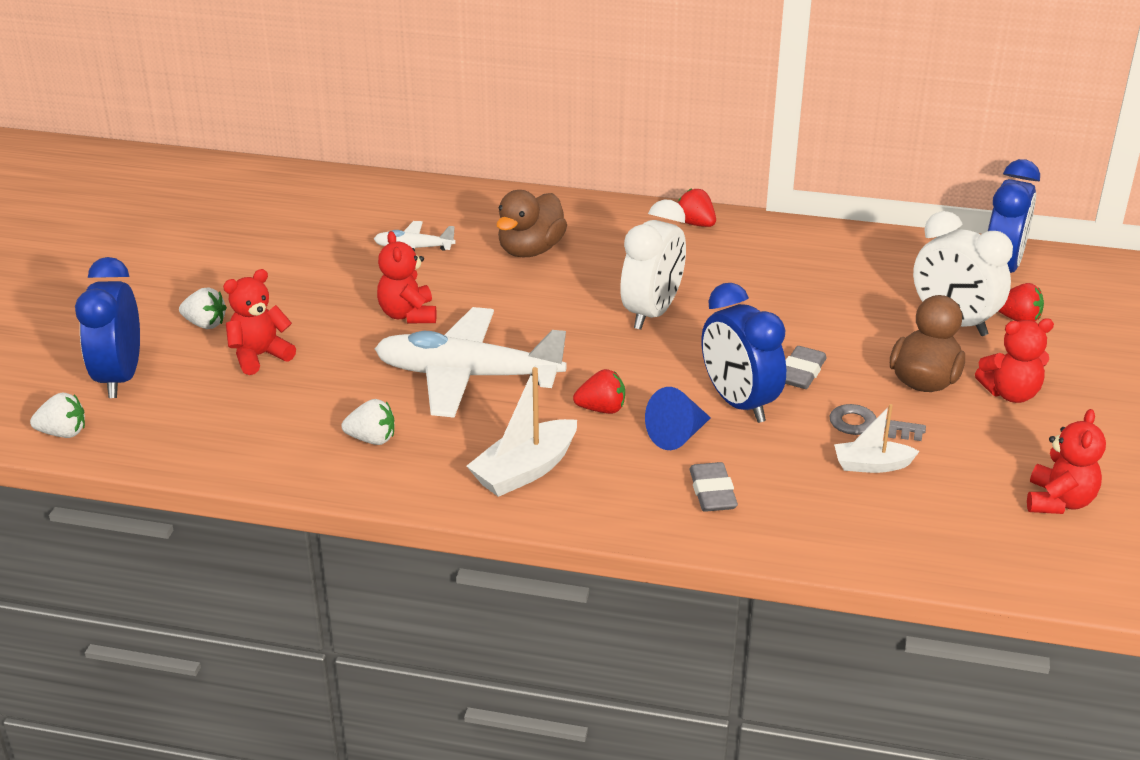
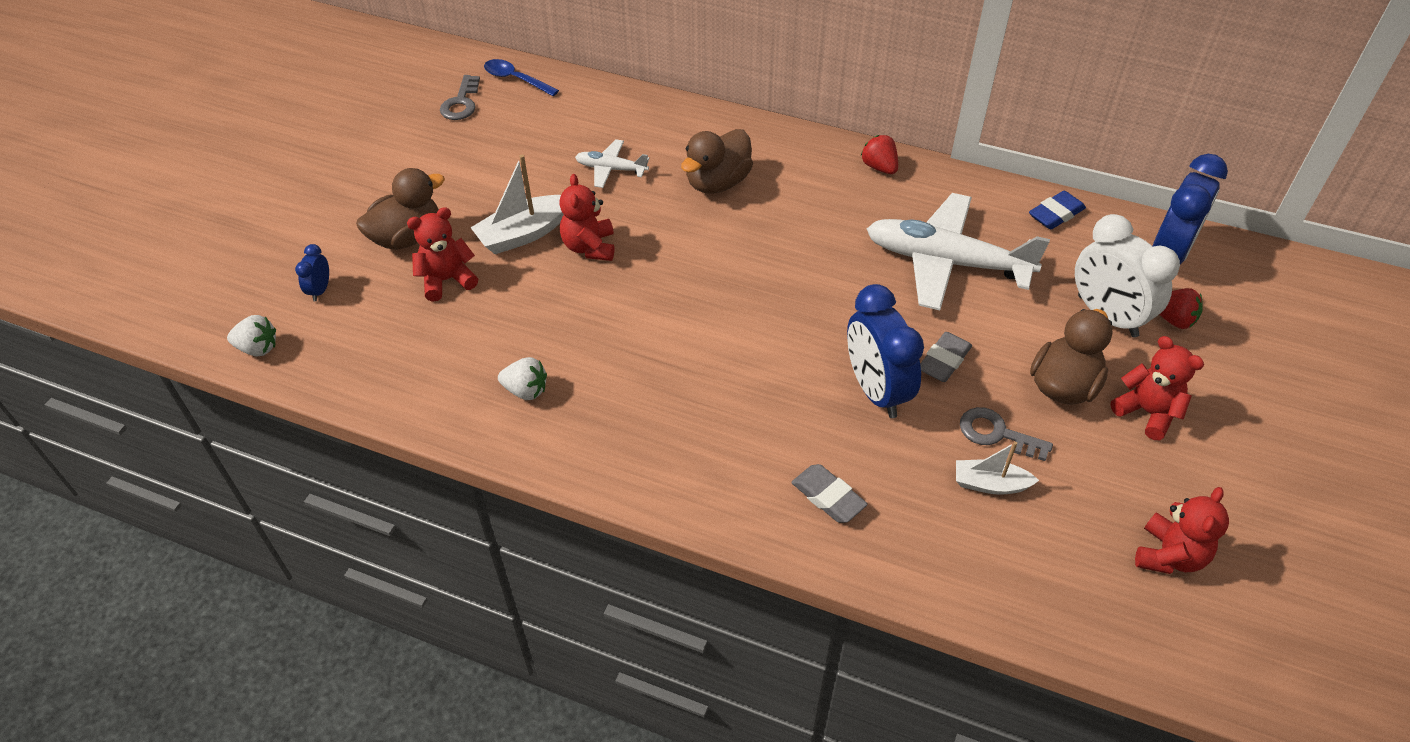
camera: 10 degrees right, 15 degrees up
(120, 377) = (320, 290): blue clock -> blue clock, size x0.46
(205, 324) = (407, 237): white strawberry -> brown duck
(233, 206) = (461, 103): none -> grey key
(289, 181) = (516, 79): none -> blue spoon
(467, 376) = (628, 326): white plane -> white plane (946, 262)
(525, 470) = (657, 446): white boat -> white boat (523, 234)
(601, 409) = (744, 381): red strawberry -> none
(652, 313) = (815, 270): white clock -> none
(677, 435) = (809, 422): blue cone -> none
(712, 492) = (828, 497): grey eraser -> grey eraser turned 45 degrees counterclockwise
(883, 246) = (1056, 214): none -> blue eraser
(1010, 393) = (1147, 412): red teddy bear -> red teddy bear turned 135 degrees counterclockwise

